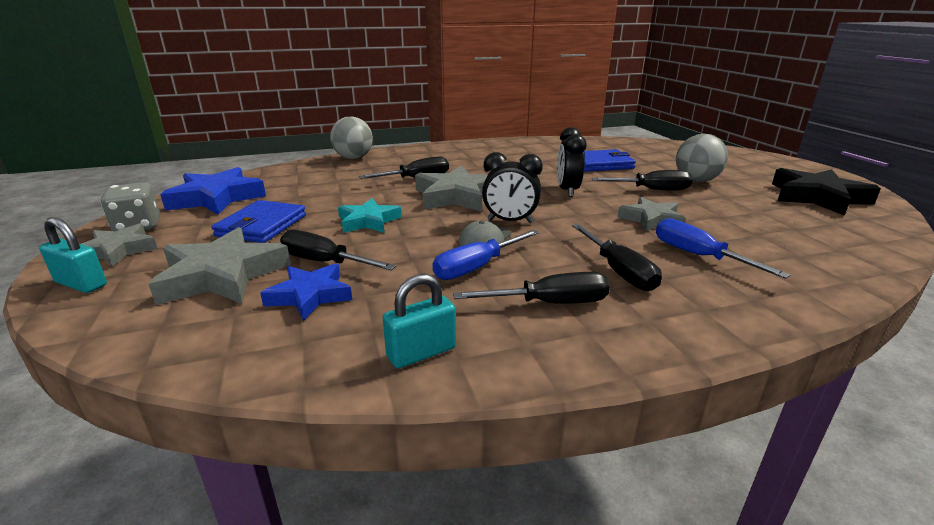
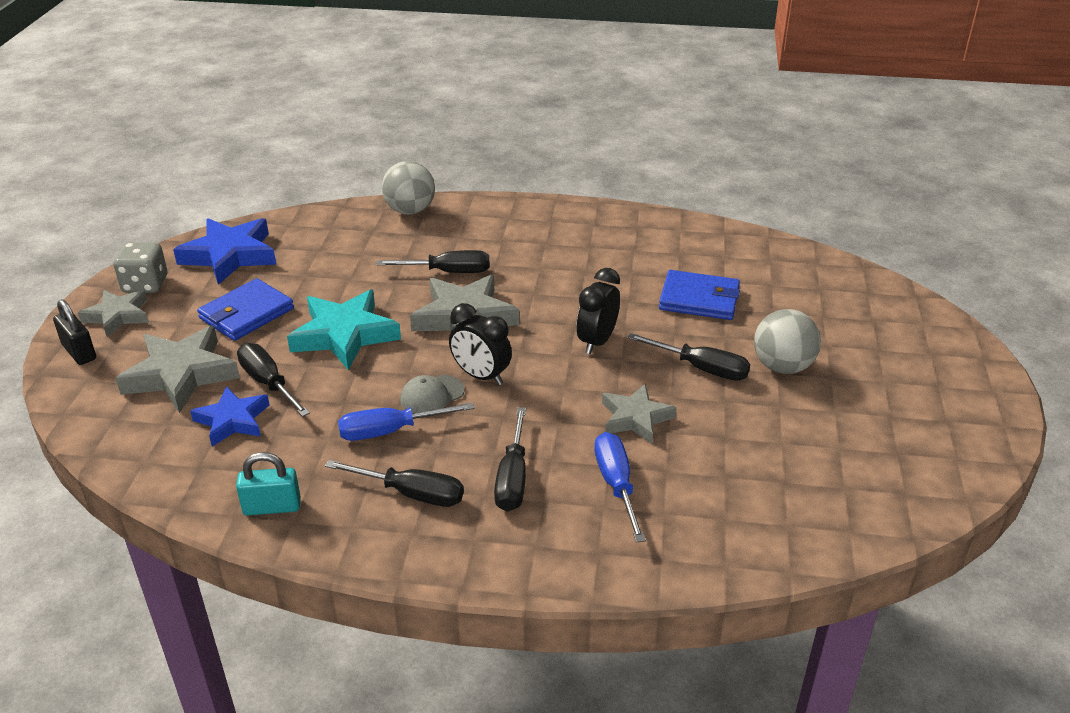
camera: 25 degrees right, 10 degrees up
(81, 284) = (79, 352): turquoise padlock -> black padlock
(368, 221) = (344, 335): turquoise star -> turquoise star, size x1.58
(817, 197) = (900, 442): black star -> none

